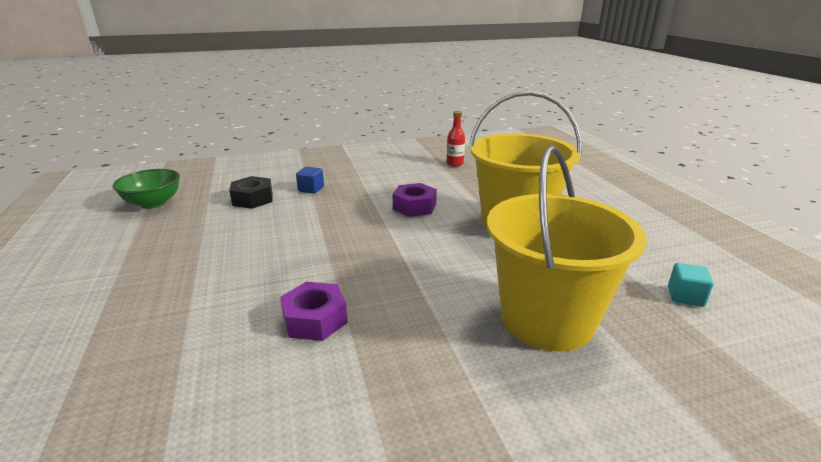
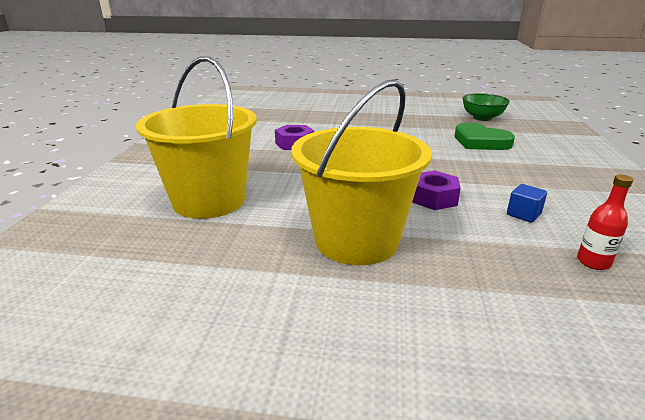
camera: 115 degrees right, 0 degrees up
(253, 199) = (480, 141): black nut -> green heart
(311, 189) = (498, 162): blue cube -> blue cube (523, 214)
(685, 296) = (138, 277): turquoise cube -> none

